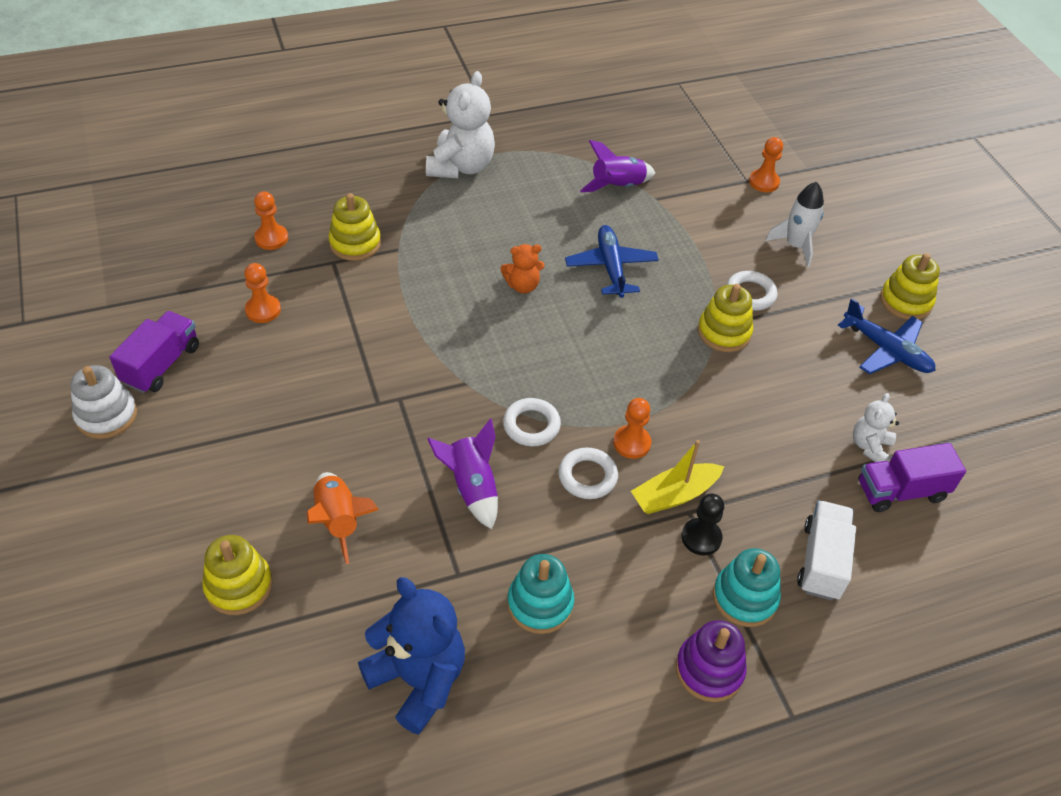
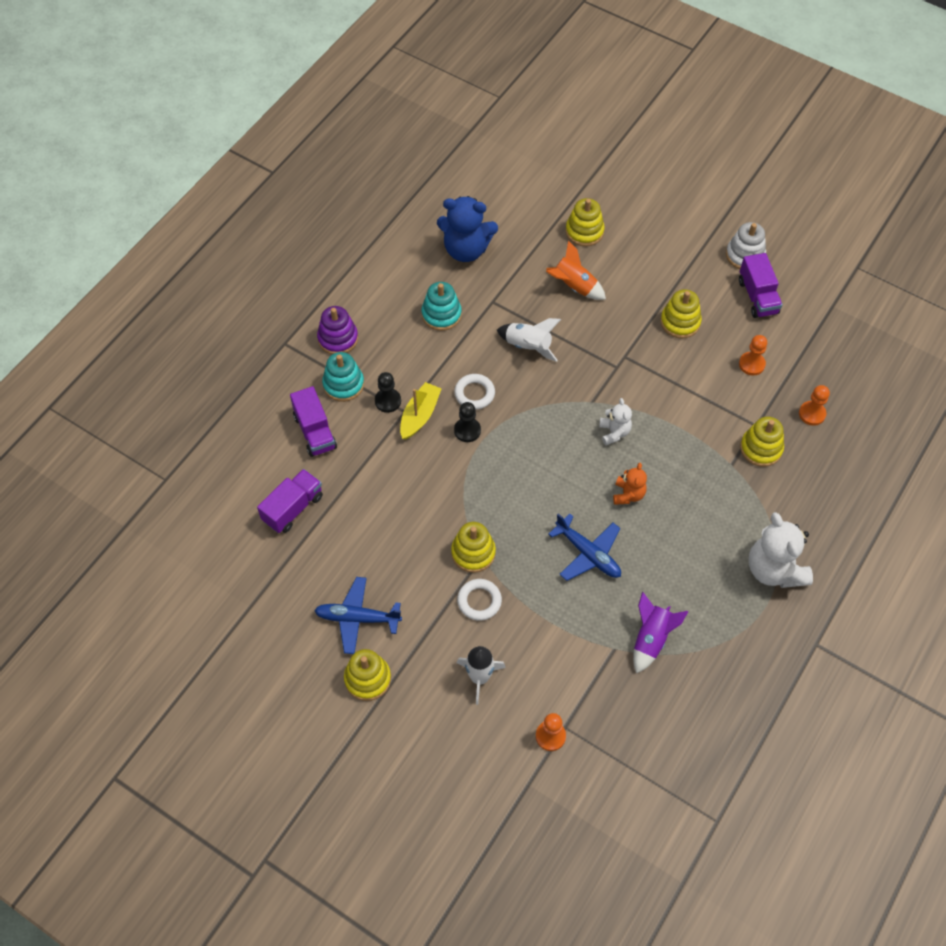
camera: 145 degrees right, 10 degrees up
(275, 396) = (680, 322): none -> yellow stacking toy
(472, 487) = (528, 346): purple rocket -> white rocket
(522, 285) = (628, 494): orange teddy bear -> orange teddy bear turned 150 degrees clockwise
(531, 425) = (531, 402): white ring -> none
(632, 443) = (467, 430): orange pawn -> black pawn
(822, 561) = (315, 432): white truck -> purple truck
(869, 446) = (328, 528): white teddy bear -> white teddy bear (614, 432)

